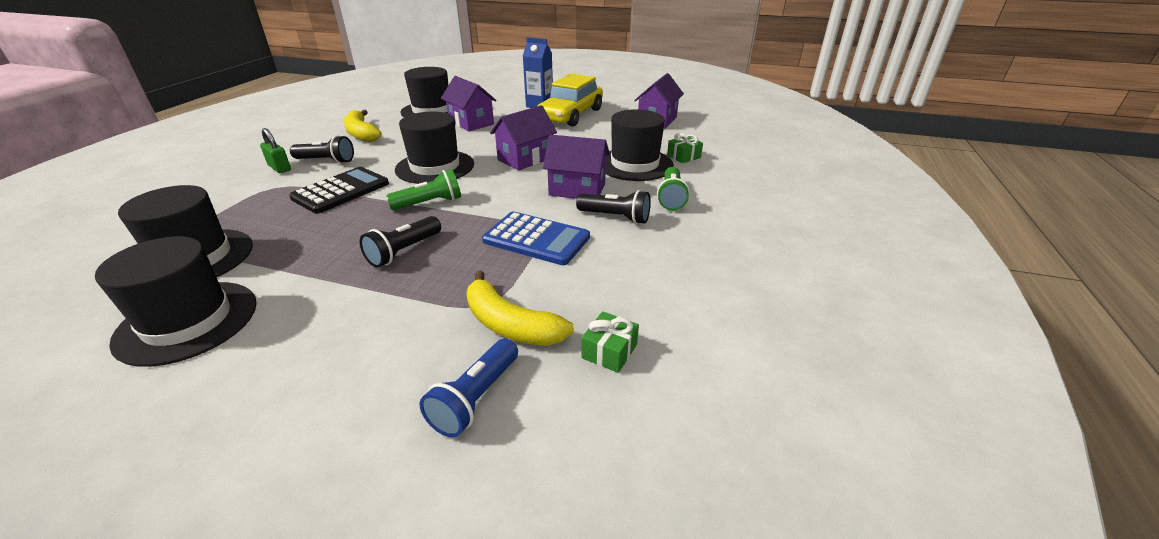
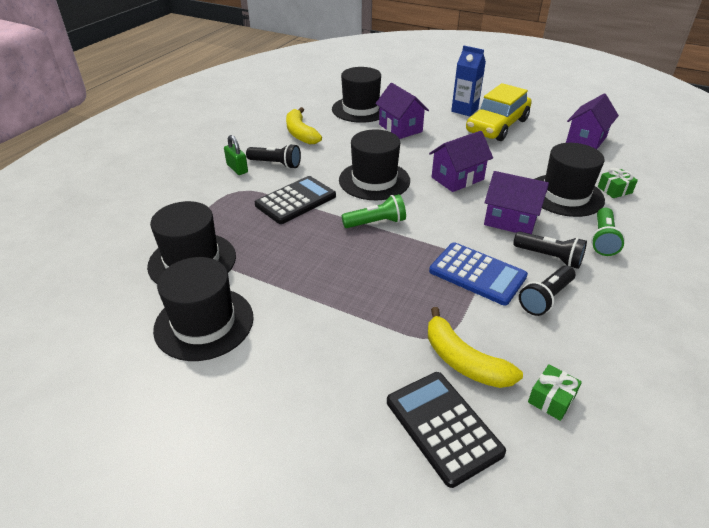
camera: 10 degrees right, 5 degrees up
(404, 251) = (362, 274): black flashlight -> black flashlight (545, 298)
(475, 398) = (443, 426): blue flashlight -> black calculator

